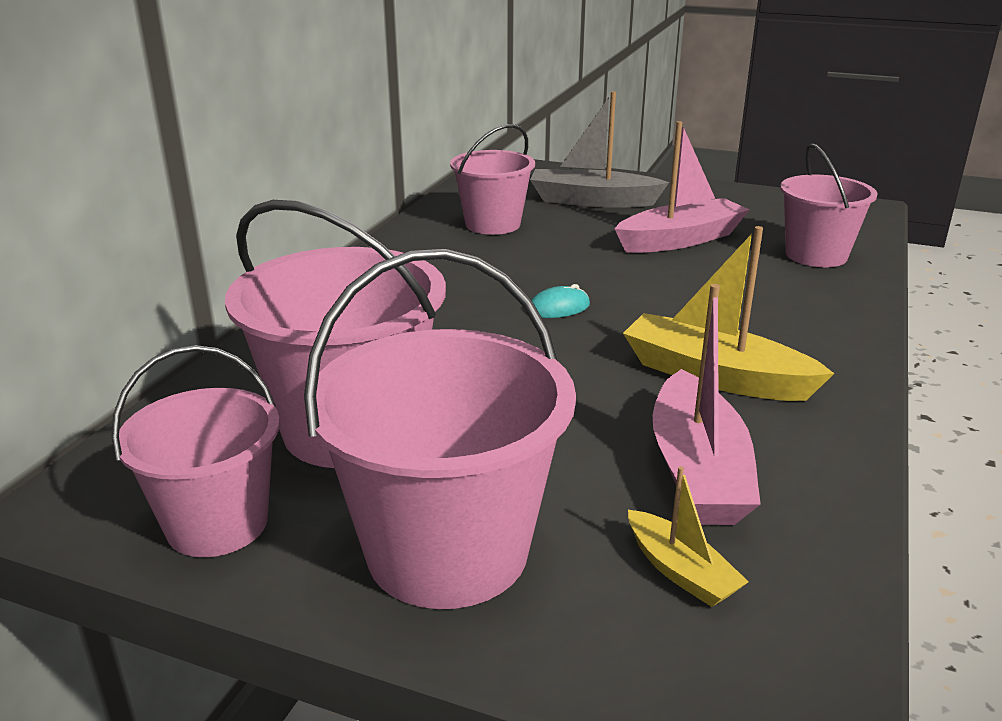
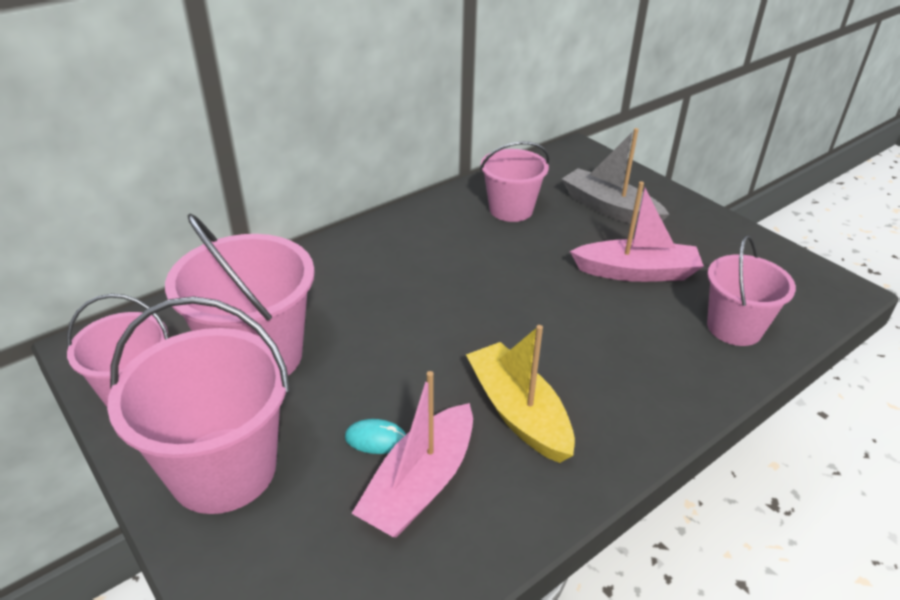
camera: 30 degrees right, 10 degrees up
(558, 308) = (476, 306): turquoise mouse -> turquoise mouse (376, 439)
(681, 571) = (328, 553): yellow boat -> none

